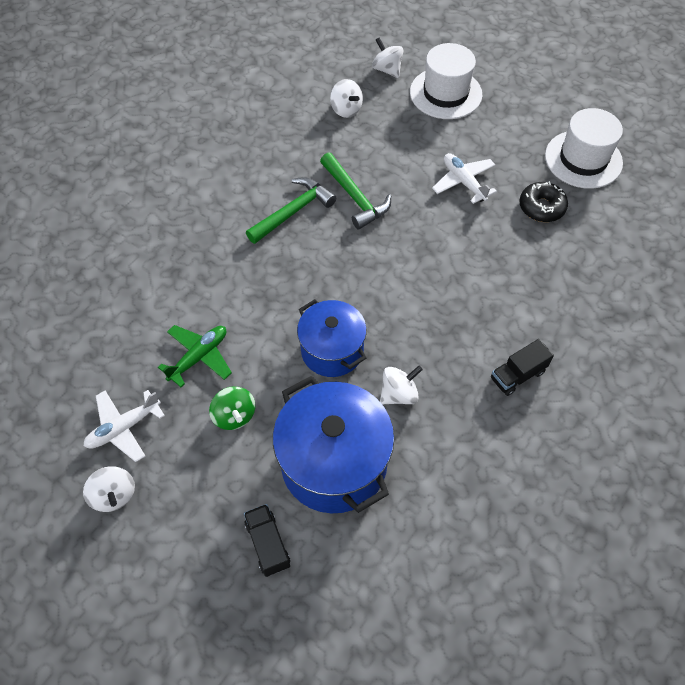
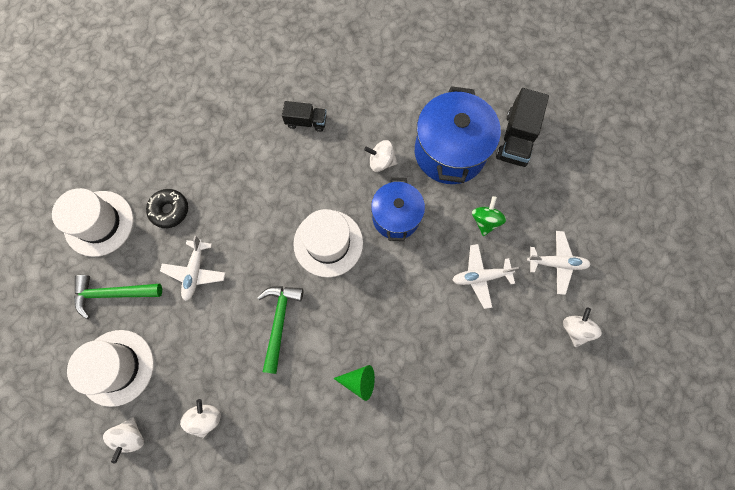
camera: 140 degrees left, 15 degrees up
(114, 495) = (584, 225): white spinning top -> white spinning top (575, 329)
(199, 357) = (480, 277): green plane -> white plane
(247, 204) = (359, 381): none -> green cone
(268, 544) = (516, 138): black truck -> black truck, size x1.61
(293, 211) = (332, 345): green hammer -> green hammer (113, 294)
(375, 281) = (328, 243): none -> white hat

